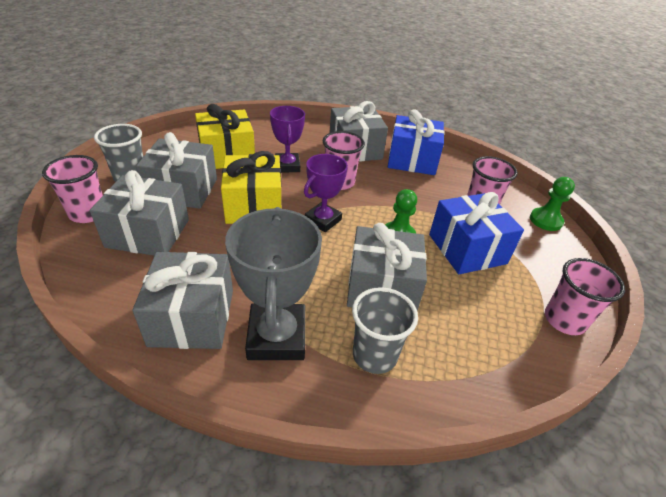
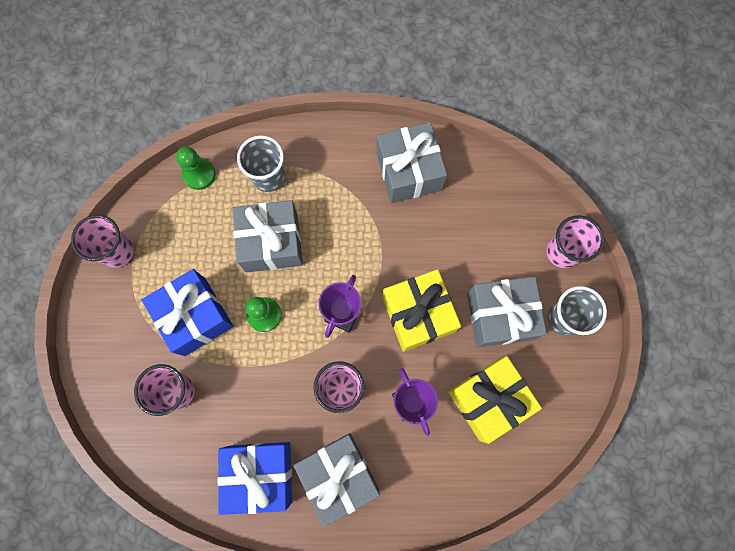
camera: 170 degrees right, 35 degrees up
(148, 233) = (493, 244): grey gift -> none
(277, 337) = (342, 173): grey trophy -> none
(545, 220) = (103, 393): green pawn -> green pawn (199, 174)

